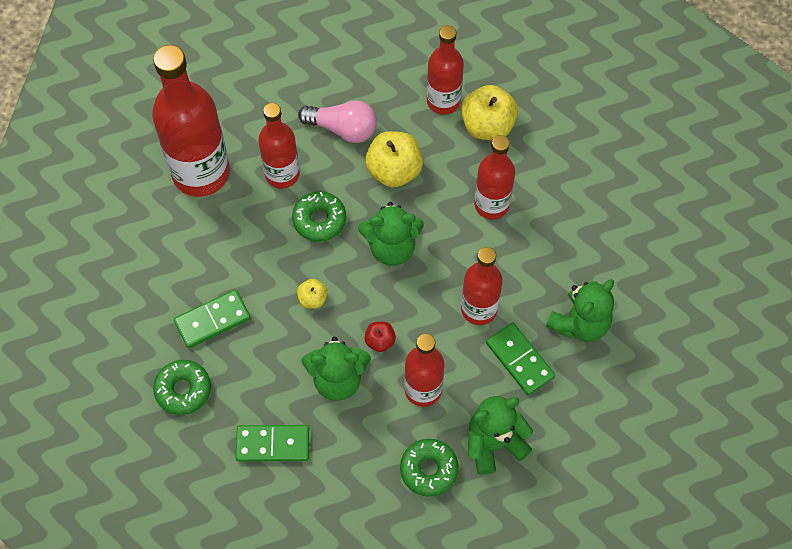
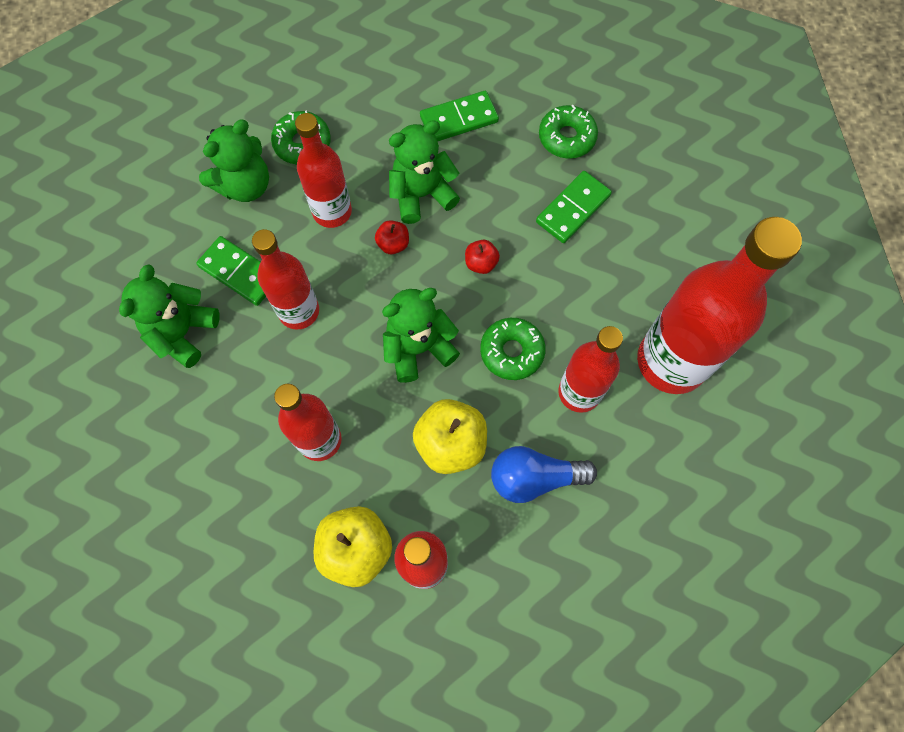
camera: 160 degrees right, 5 degrees up
(312, 299) = (481, 263): yellow apple -> red apple
(343, 129) = (534, 478): pink light bulb -> blue light bulb

